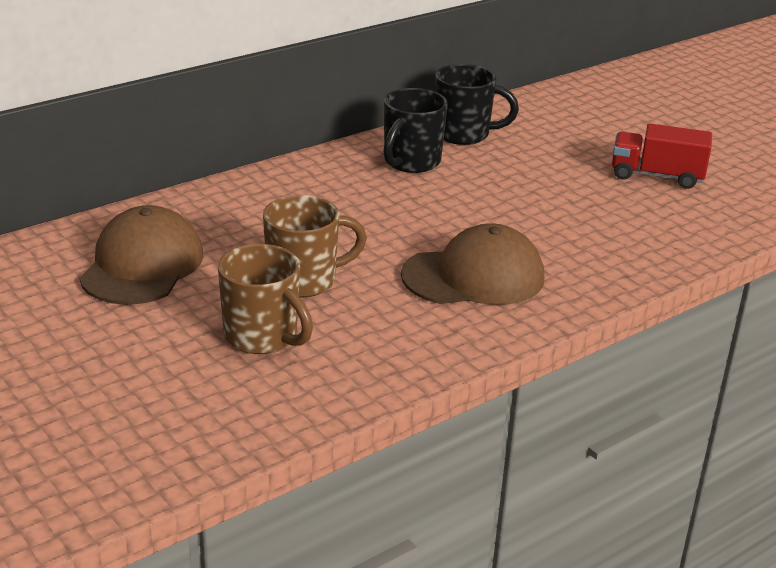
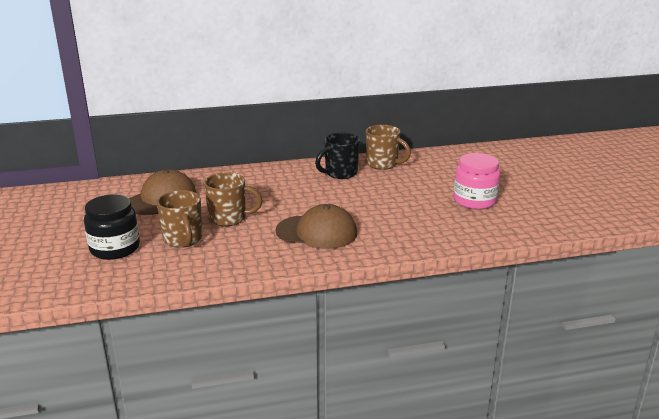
camera: 25 degrees right, 5 degrees down
(153, 380) = (115, 248): none -> black jar
(464, 134) = (383, 164): black mug -> brown mug
(657, 176) = (474, 200): red truck -> pink jar

